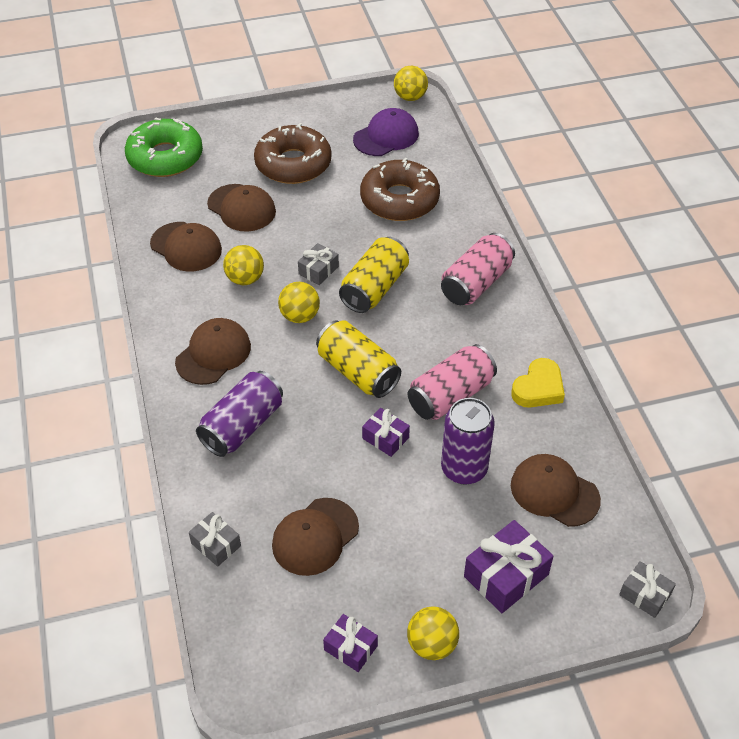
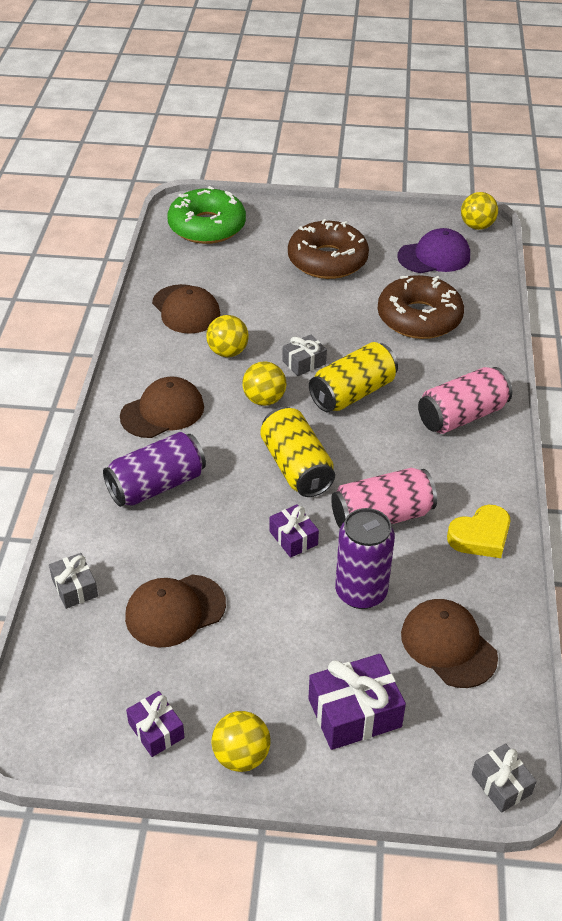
camera: 20 degrees right, 5 degrees down
(241, 208) = (257, 288): brown cap -> none

